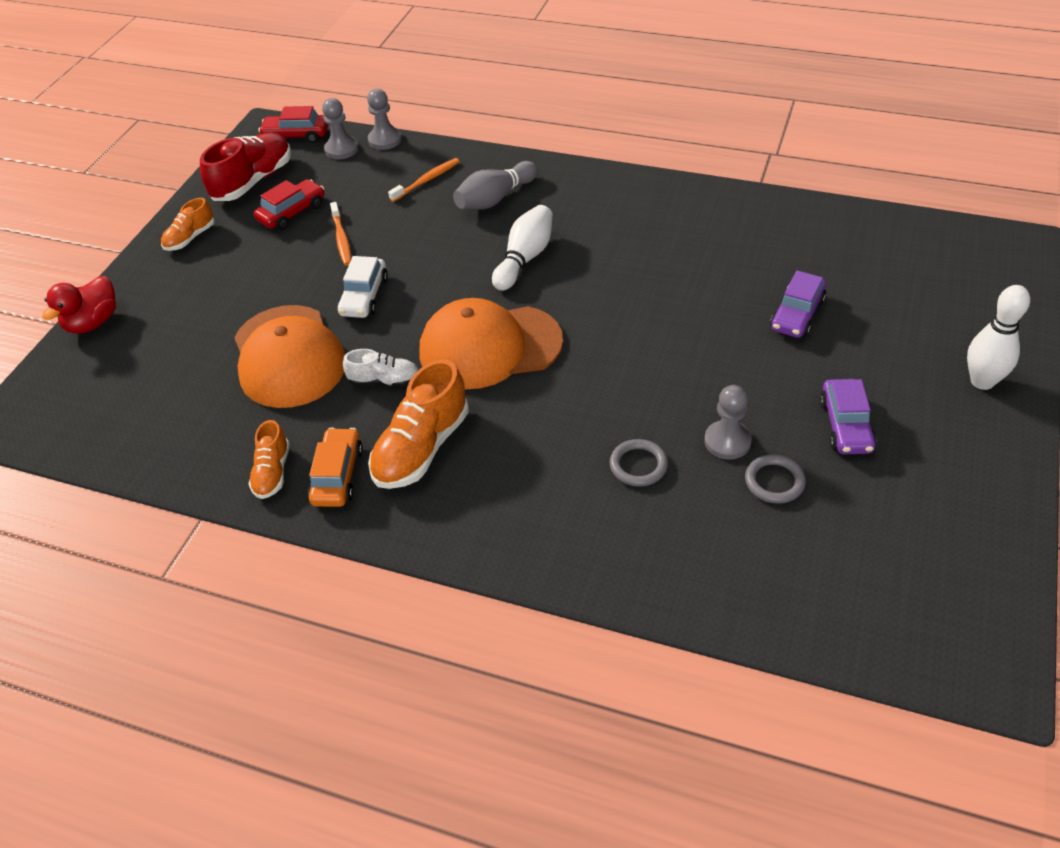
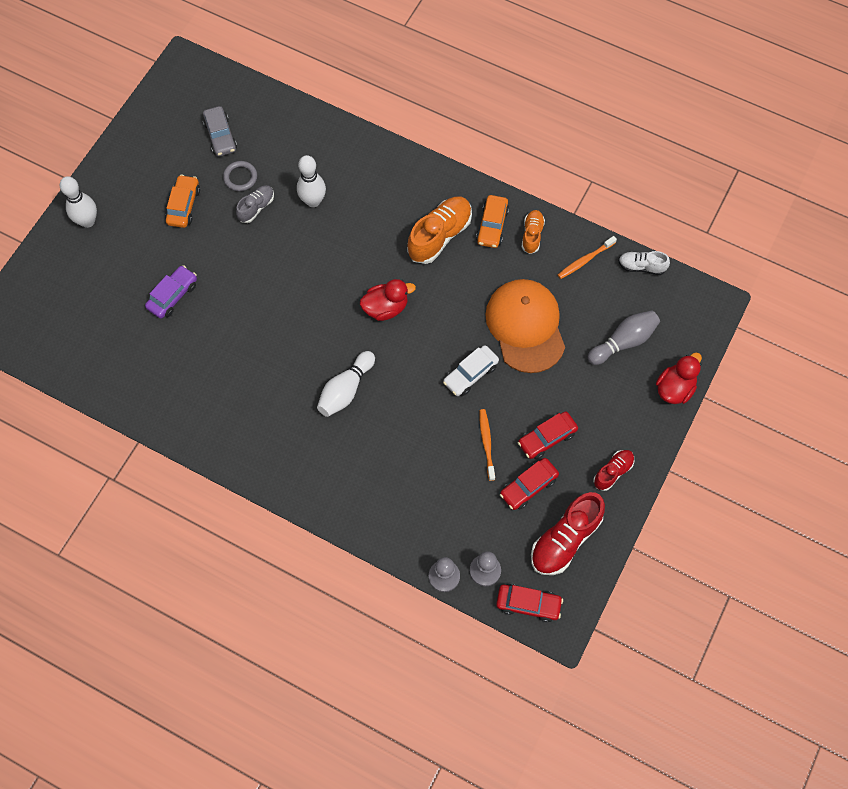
camera: 175 degrees left, 20 degrees up
(190, 238) = (613, 472): orange shoe -> red shoe
(267, 254) = (547, 438): none -> red car
(364, 296) = (470, 374): white car -> white car turned 150 degrees counterclockwise
(384, 381) = (460, 292): white shoe -> white shoe (641, 266)
(427, 180) = (411, 505): orange toothbrush -> orange toothbrush (585, 260)
(490, 347) = (386, 308): orange cap -> red duck
(495, 199) = (356, 467): grey bowling pin -> grey bowling pin (623, 342)
(638, 465) = (313, 201): grey ring -> white bowling pin
(727, 441) = (256, 207): grey pawn -> grey shoe
(842, 544) = (220, 136): none -> grey car
(845, 425) = (184, 205): purple car -> orange car

